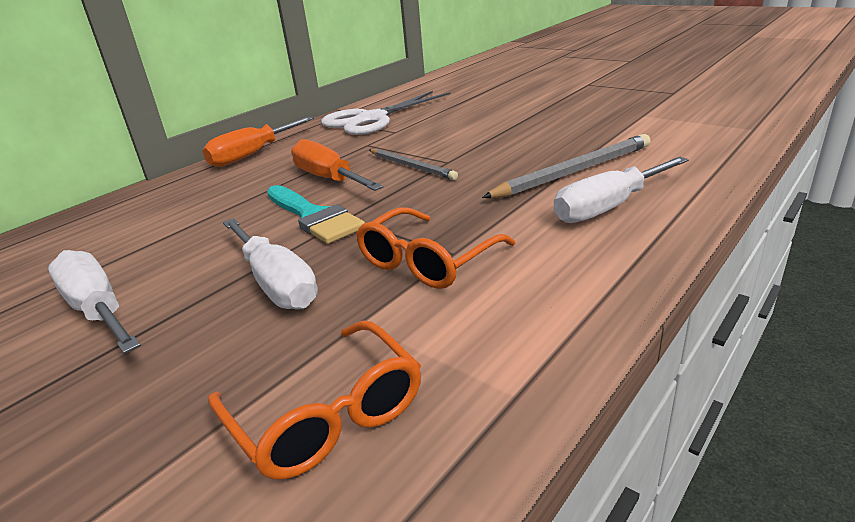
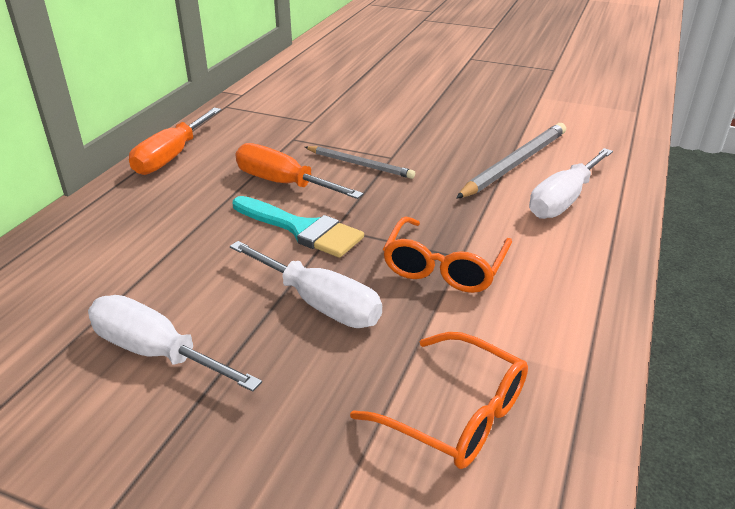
camera: 20 degrees left, 5 degrees up
(371, 119) = (275, 105): white scissors -> none

